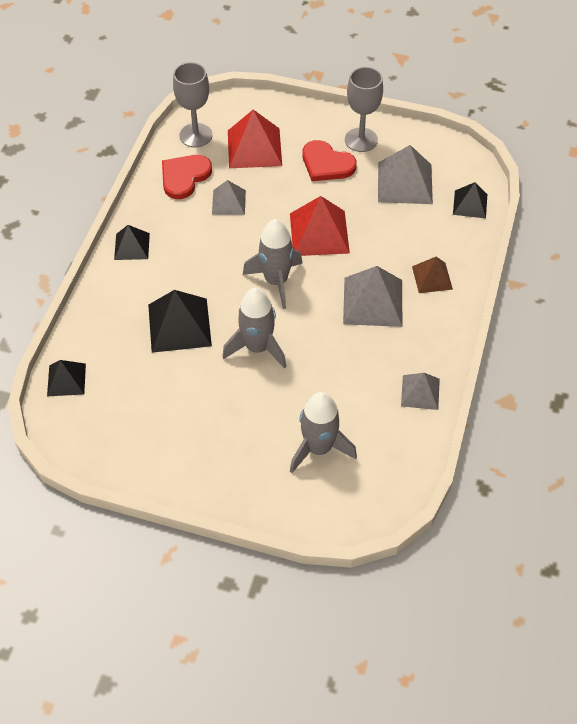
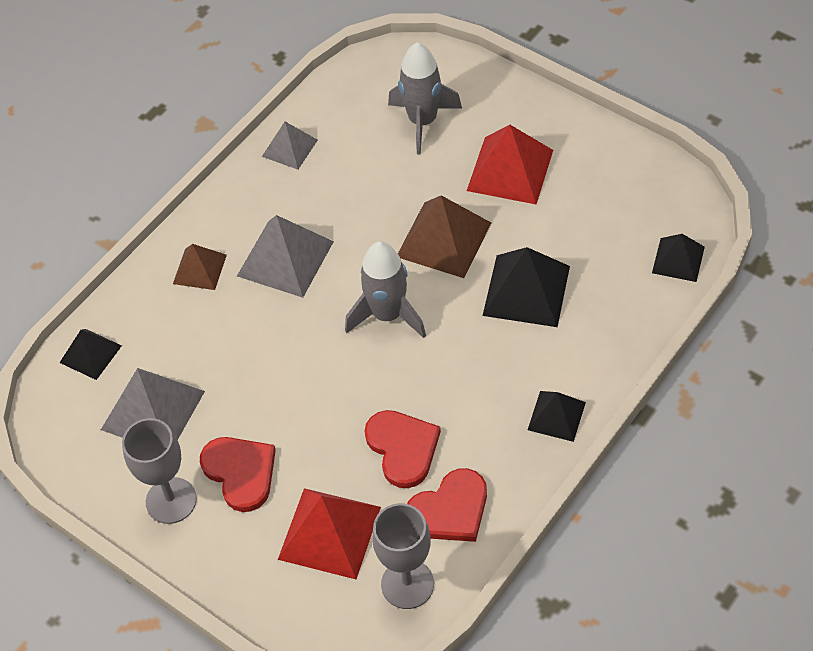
camera: 155 degrees left, 0 degrees up
(228, 202) = (402, 448): grey pyramid -> red heart
(257, 348) = (444, 239): grey rocket -> brown pyramid
(319, 233) = (303, 366): red pyramid -> red pyramid (510, 170)

